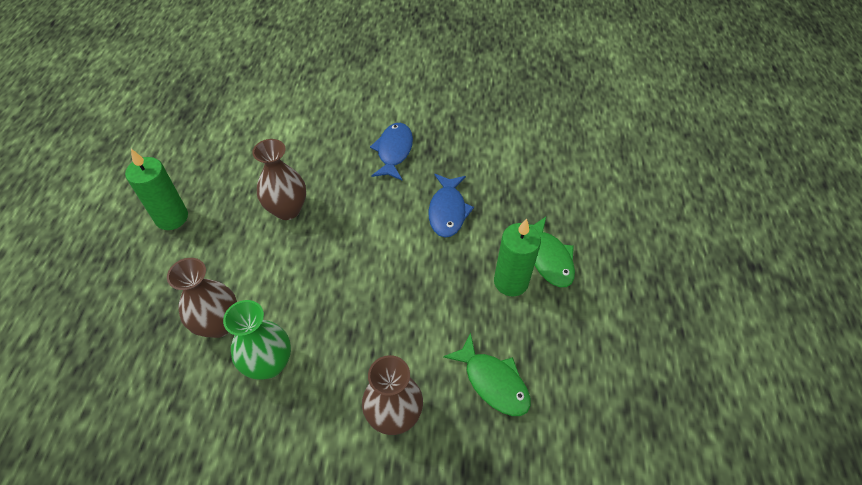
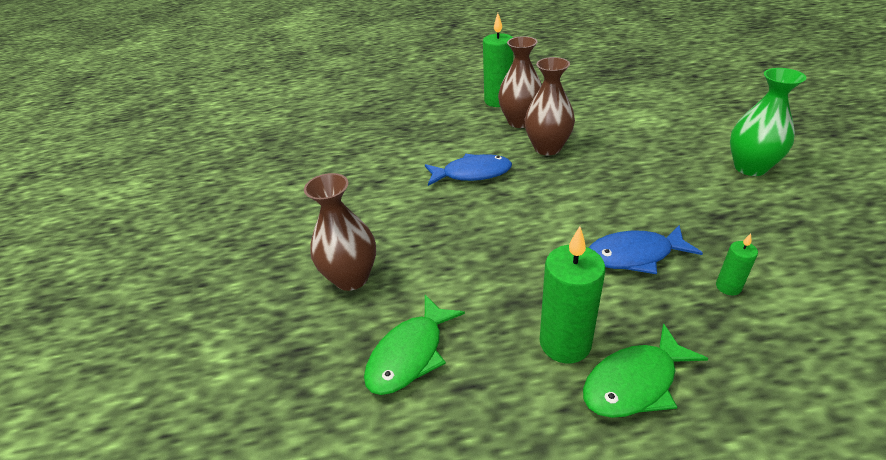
camera: 80 degrees right, 15 degrees down
(219, 324) = (411, 152): brown vase -> brown vase (520, 122)
(269, 364) = (384, 187): green vase -> green vase (750, 167)
(394, 151) = (686, 190): blue fish -> blue fish (472, 173)
(493, 179) = (728, 287): none -> green candle

